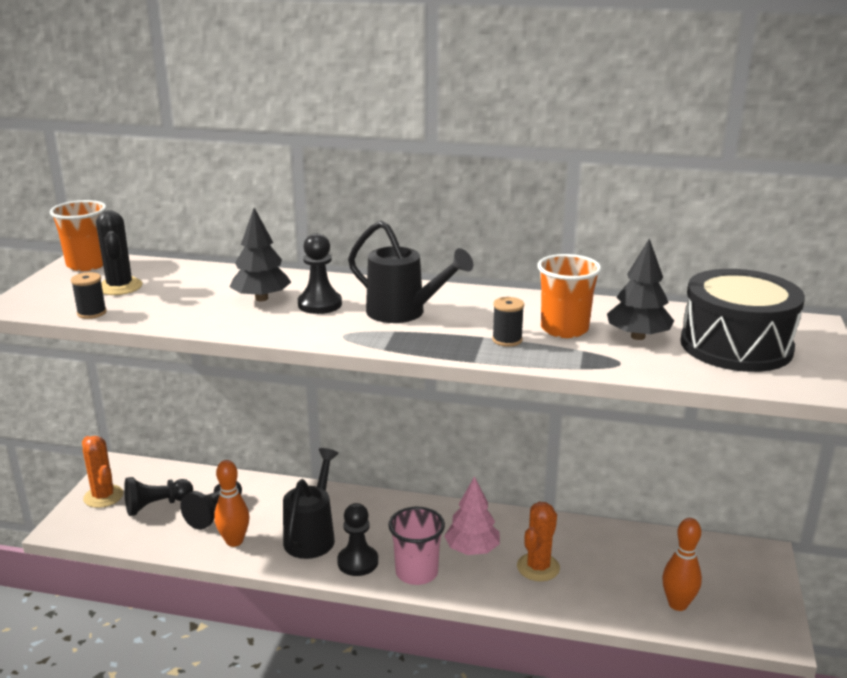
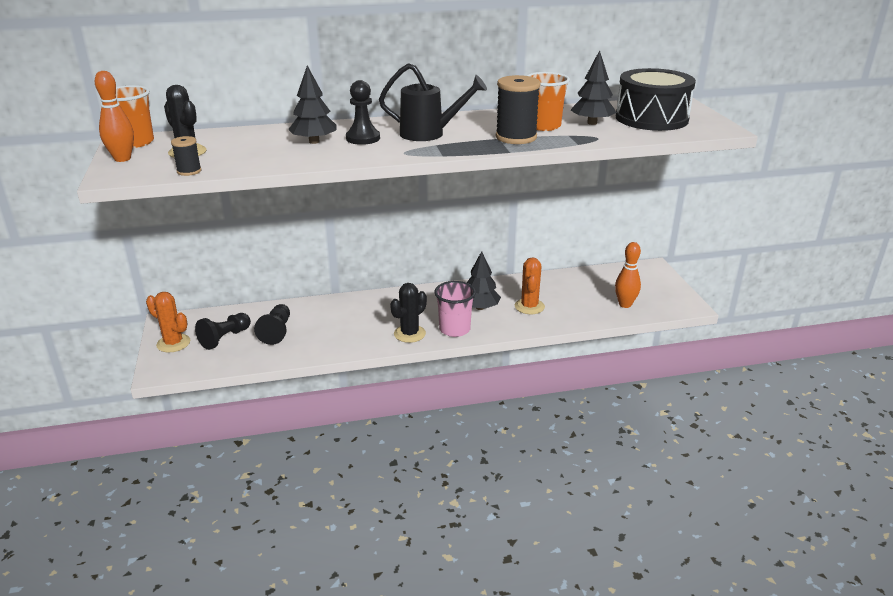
camera: 25 degrees left, 5 degrees up
(234, 541) = (308, 344): orange bowling pin -> orange bowling pin (122, 159)
(312, 536) = (363, 327): black watering can -> none
(358, 562) = (409, 334): black pawn -> black cactus
(472, 549) = (480, 307): pink tree -> black tree
(507, 340) = (516, 137): black spool -> black spool, size x1.93

